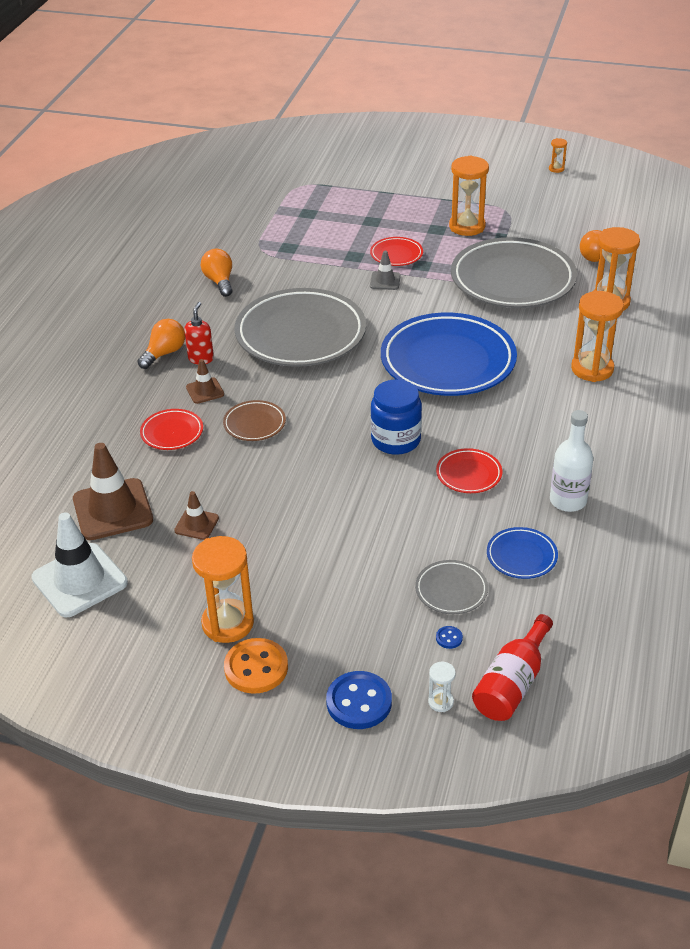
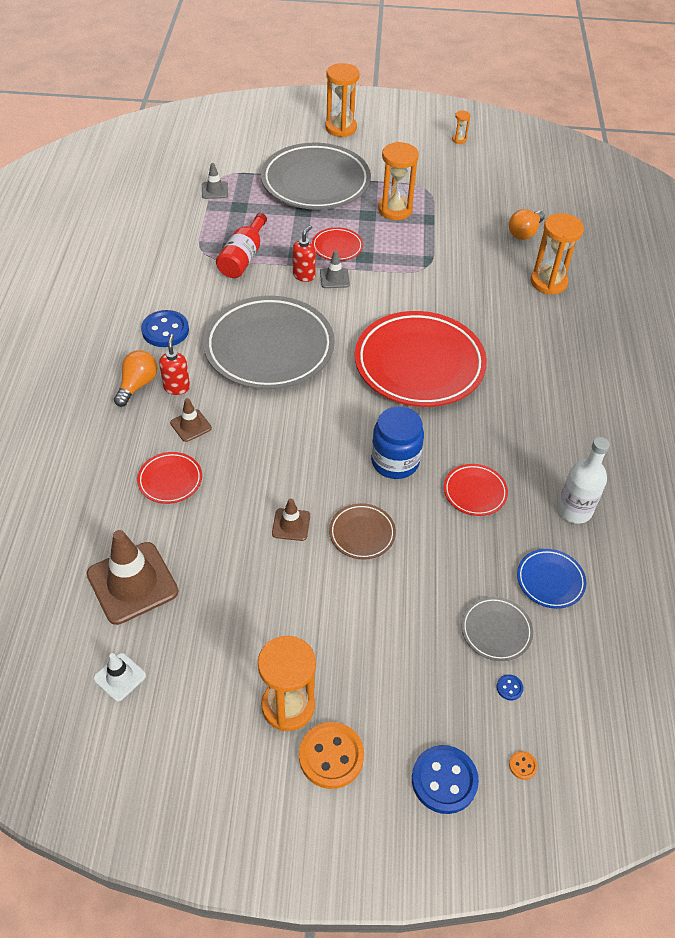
camera: 15 degrees left, 10 degrees up
(79, 580) = (120, 677): white traffic cone -> white traffic cone, size x0.50
(196, 524) = (224, 589): brown traffic cone -> brown traffic cone (291, 524)
(204, 311) = (165, 330): none -> blue button
(219, 282) = (172, 294): orange light bulb -> none
(254, 424) = (251, 459): brown plate -> brown plate (362, 533)
(288, 198) = (214, 190): none -> grey traffic cone
(355, 276) = (304, 275): none -> red soap dispenser
(441, 702) = (522, 765): white hourglass -> orange button
(448, 361) = (419, 364): blue plate -> red plate
(512, 280) = (454, 266): grey plate -> grey plate (315, 182)
(512, 683) = (583, 731): red bottle -> red bottle (243, 257)
(592, 369) = (554, 358): orange hourglass -> orange hourglass (341, 128)

